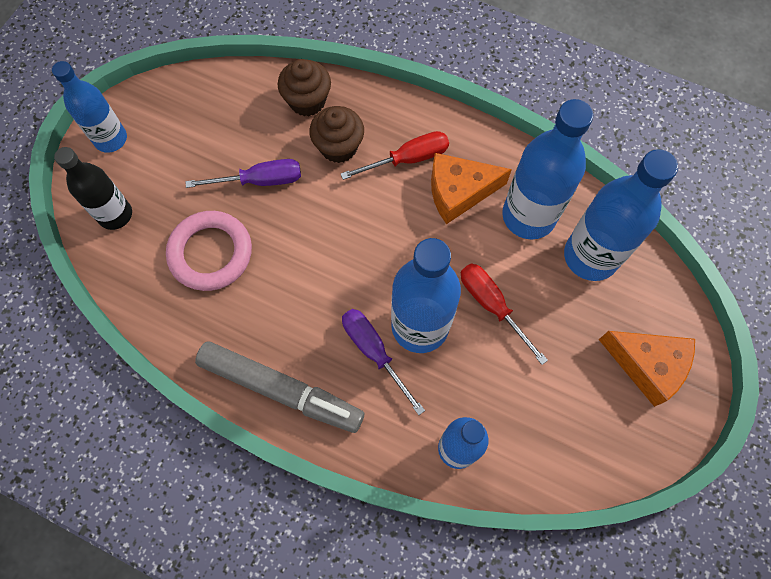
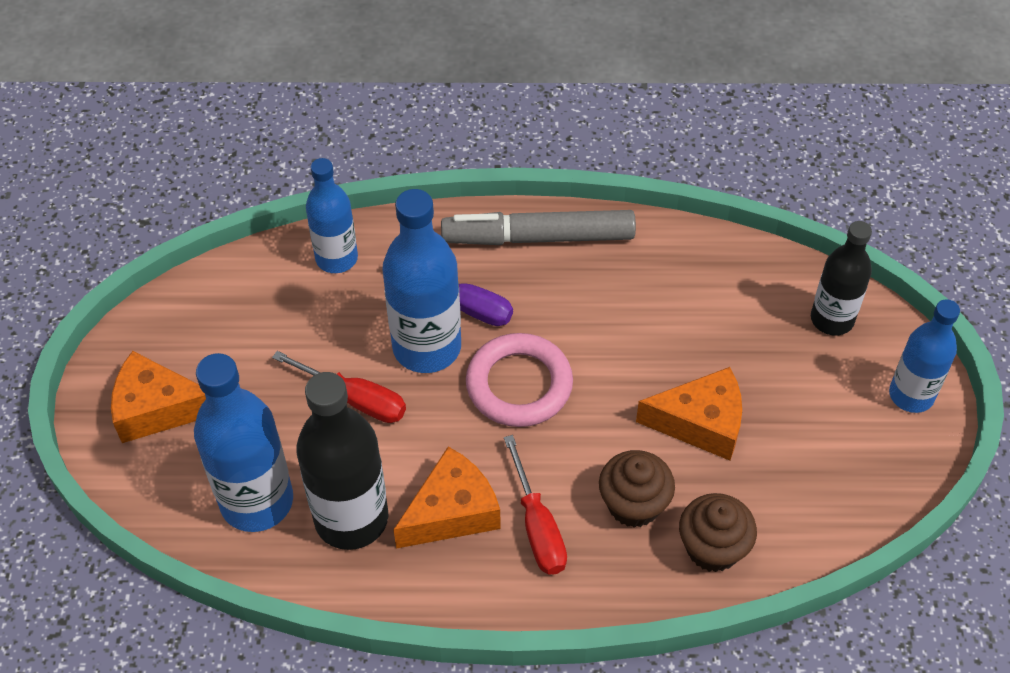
camera: 155 degrees right, 15 degrees down
(211, 253) = (698, 325): pink ring -> pink ring (519, 385)
(260, 180) = (700, 423): purple screwdriver -> orange cheese
(408, 159) = (537, 526): red screwdriver -> red screwdriver turned 60 degrees counterclockwise
(528, 216) = (351, 518): blue bottle -> black bottle

